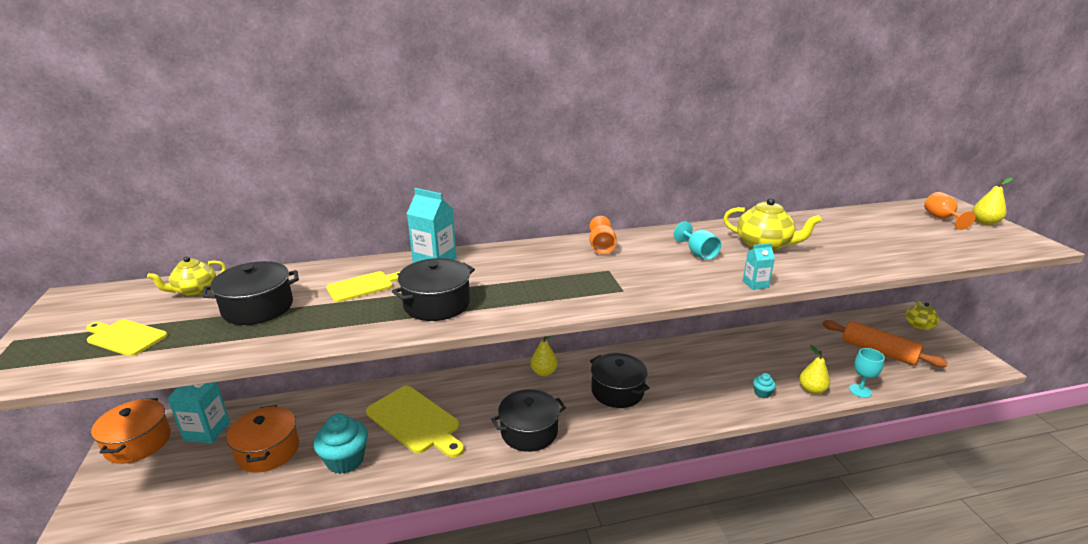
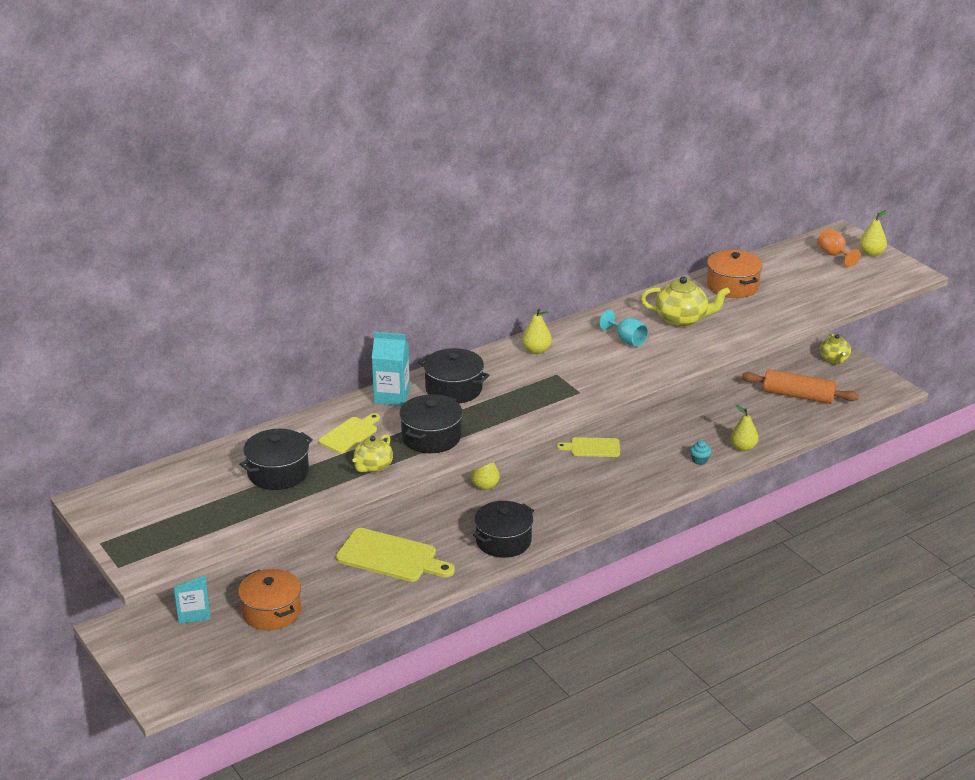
camera: 20 degrees left, 5 degrees up
(125, 337) = (195, 520): yellow cutting board -> yellow cutting board (592, 448)
(138, 442) = (134, 636): orange pot -> orange pot (732, 286)
(195, 290) = (198, 470): yellow teapot -> yellow teapot (373, 466)
(345, 460) = (352, 601): turquoise cupcake -> none
(601, 247) = (536, 350): orange goblet -> yellow pear
(617, 391) = (566, 488): black pot -> black pot (453, 389)
(755, 284) = (686, 364): turquoise carton -> none
(860, 391) = (785, 439): turquoise goblet -> none

